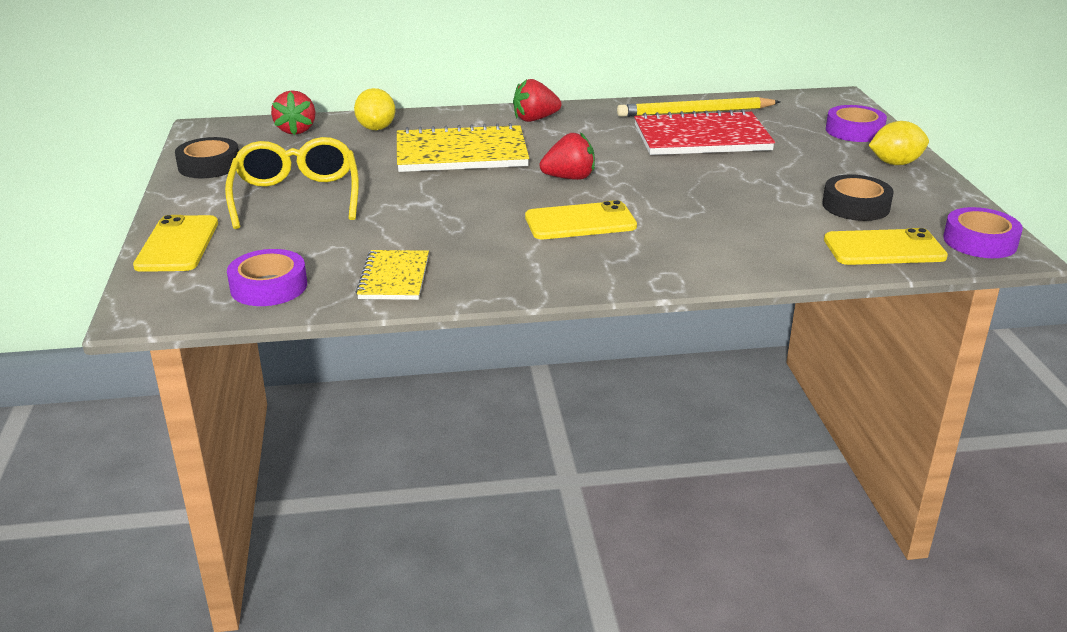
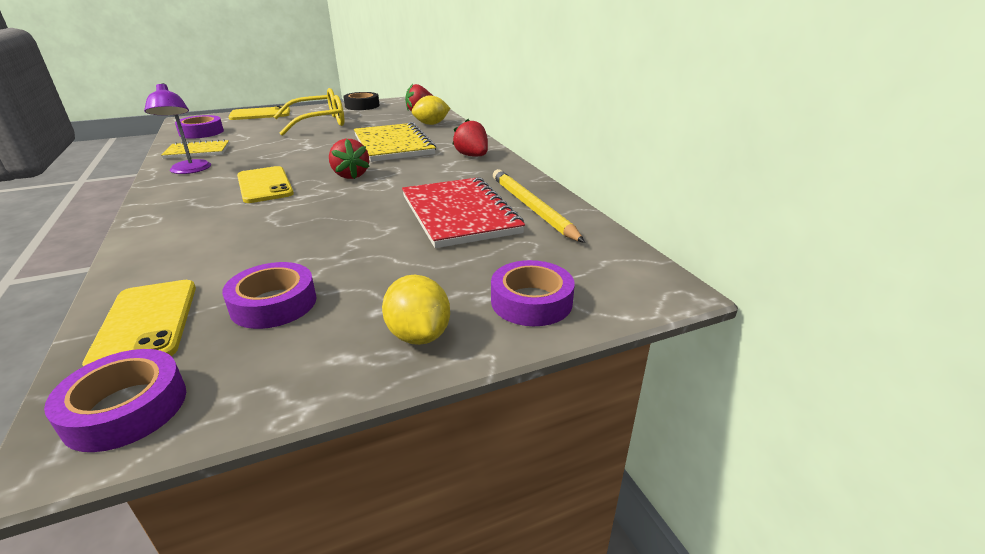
camera: 75 degrees right, 0 degrees up
(492, 273) = (189, 170): none -> purple lamp
(855, 206) = (274, 303): black tape -> purple tape

